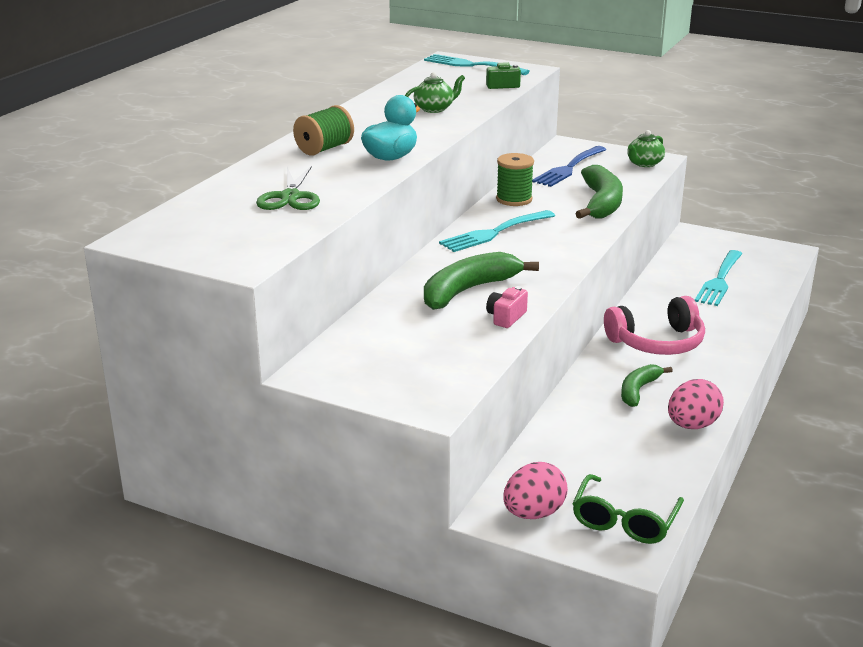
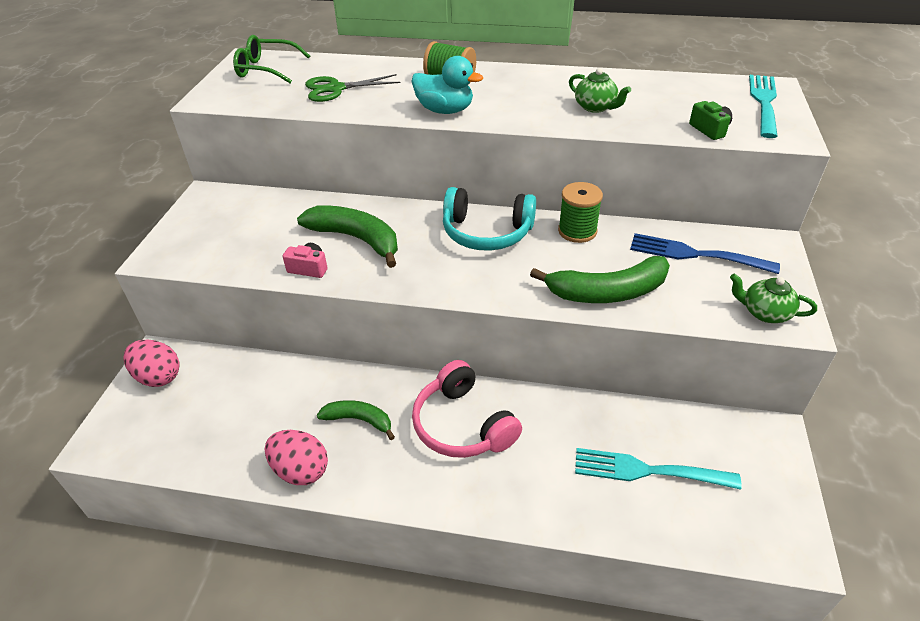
camera: 75 degrees right, 15 degrees up
(494, 233) = (486, 232): turquoise fork -> turquoise headphones
(624, 521) = (144, 435): green glasses -> green glasses (266, 69)

